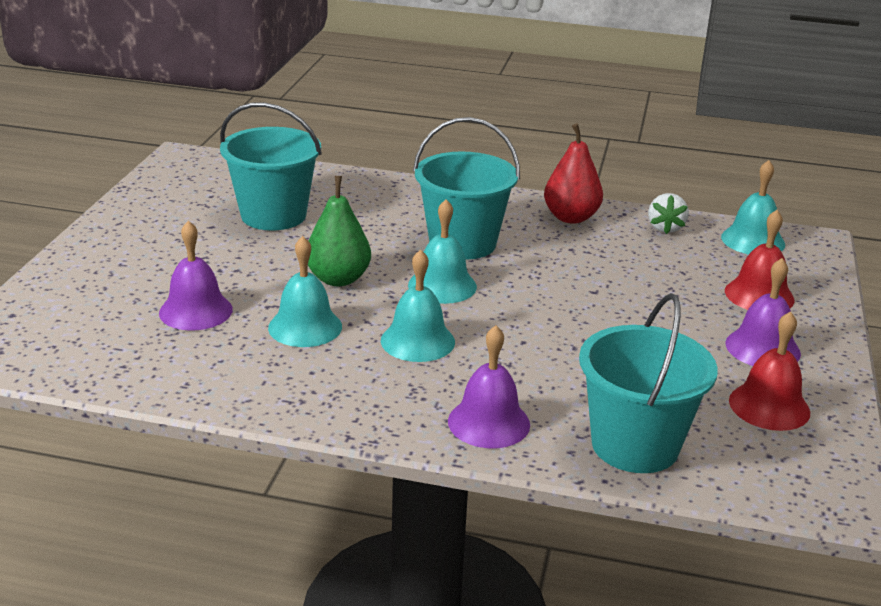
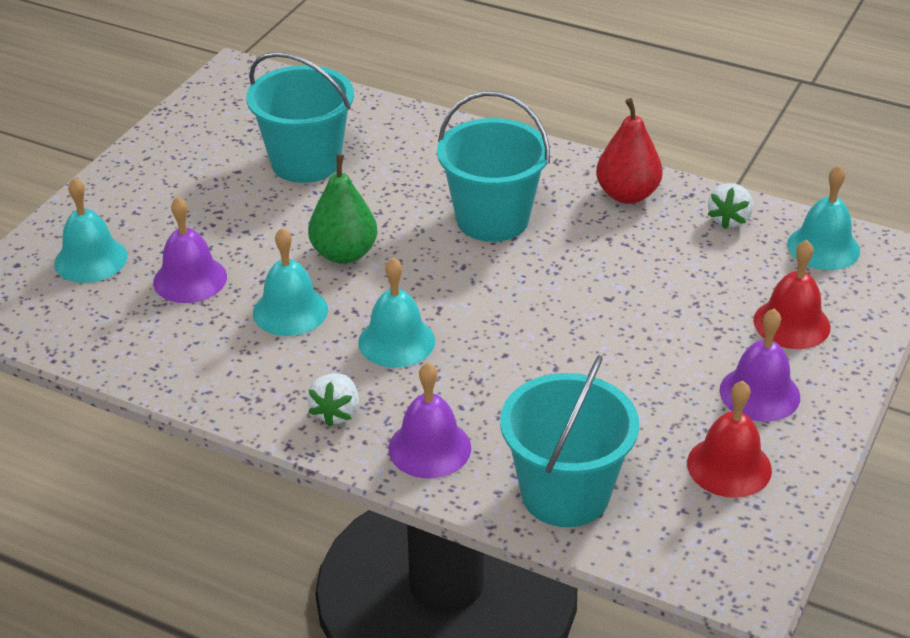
camera: 15 degrees right, 10 degrees up
(385, 403) = (336, 413): none -> white strawberry
(442, 285) = (448, 273): turquoise bell -> turquoise bell (91, 259)

